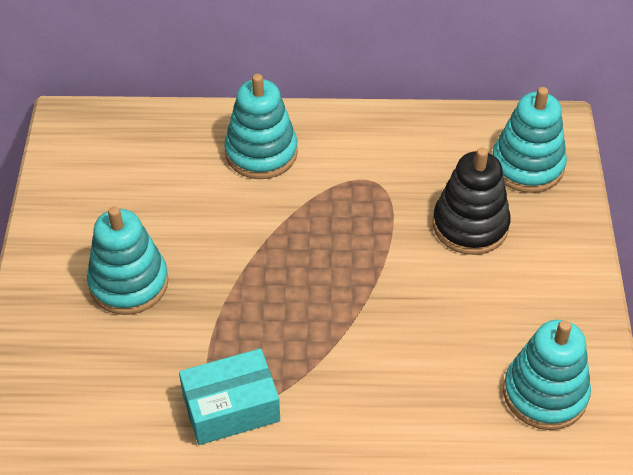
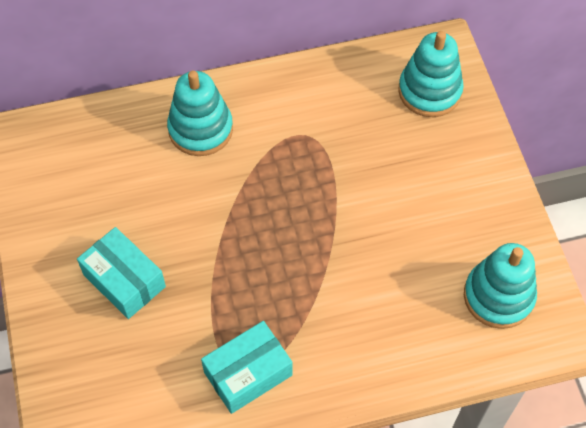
camera: 15 degrees left, 10 degrees up
(129, 283) = (124, 280): turquoise stacking toy -> turquoise box
(470, 225) = (397, 158): black stacking toy -> none

